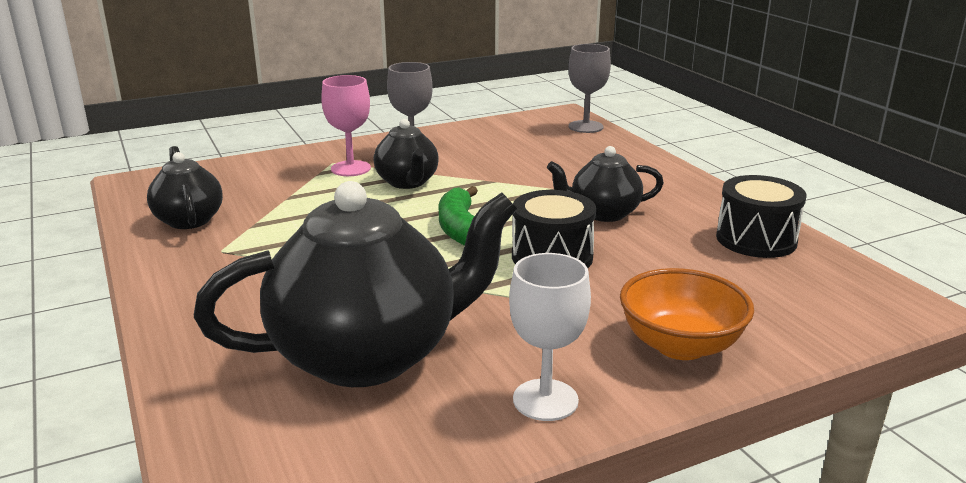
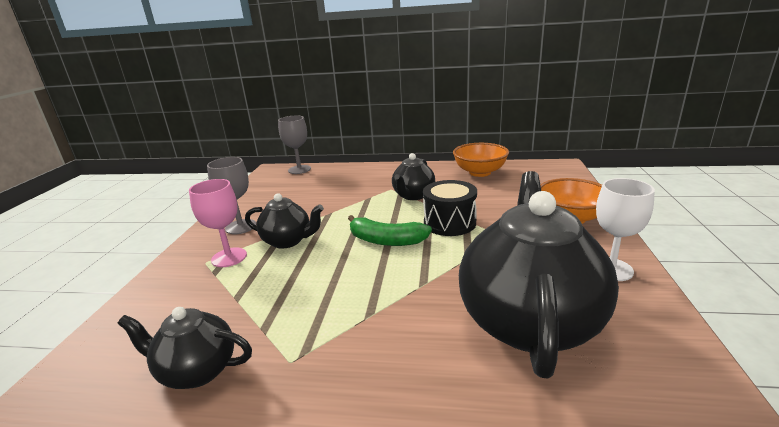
camera: 55 degrees left, 0 degrees up
(756, 239) = (480, 172): black drum -> orange bowl

